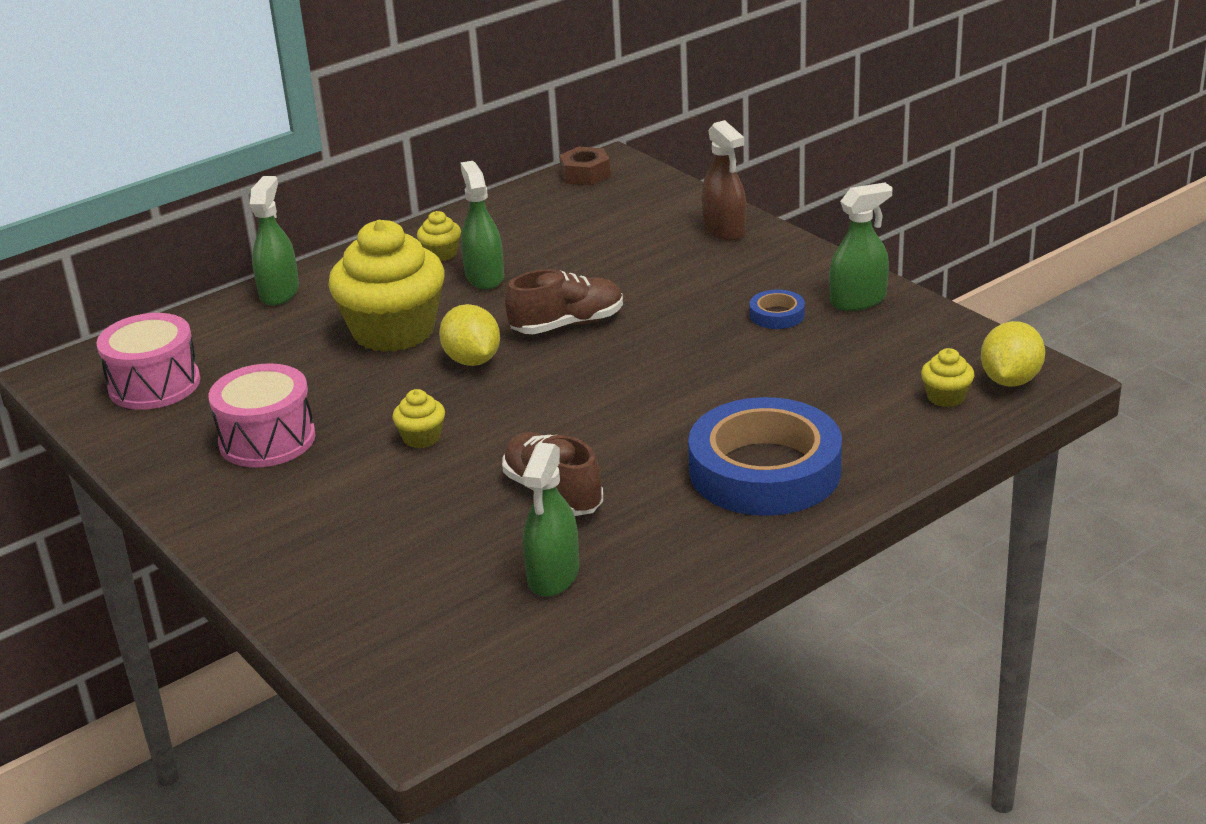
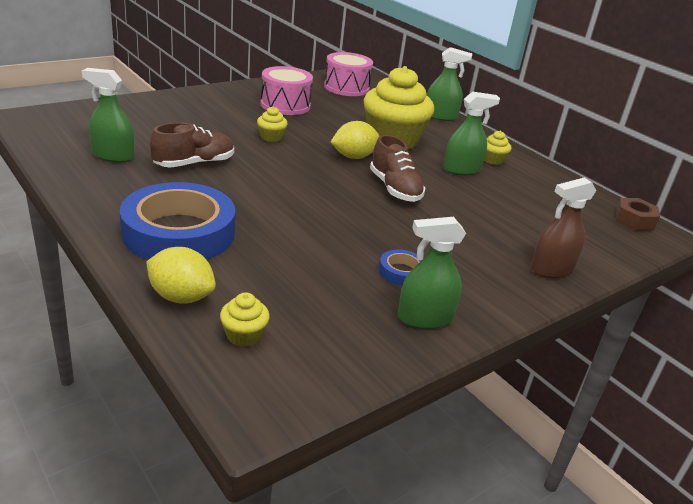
camera: 85 degrees right, 0 degrees up
(858, 300) = (424, 318): green spray bottle -> green spray bottle turned 105 degrees clockwise
(1010, 380) = (259, 383): yellow lemon -> yellow lemon (181, 297)

